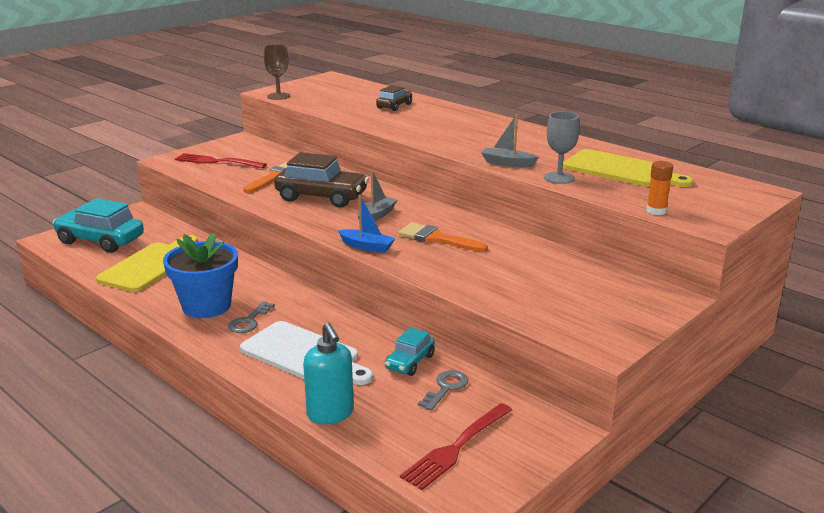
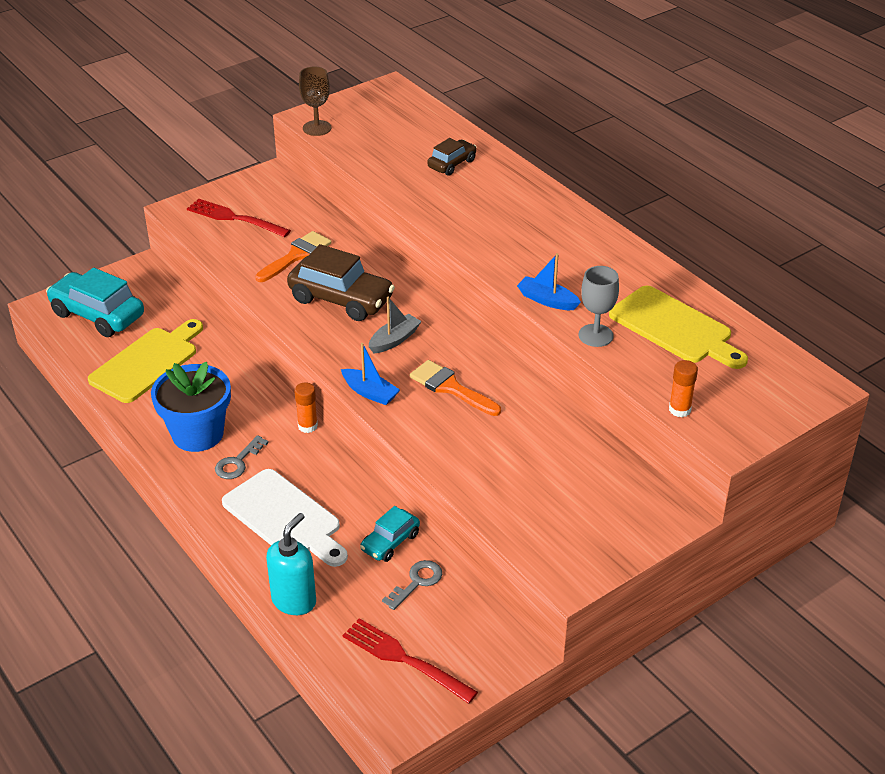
camera: 10 degrees right, 15 degrees up
(307, 293) = (307, 426): none -> orange glue stick
(330, 414) = (294, 600): turquoise soap dispenser -> turquoise soap dispenser turned 135 degrees counterclockwise
(456, 448) = (404, 659): red fork -> red fork turned 75 degrees clockwise
(508, 163) = (547, 300): grey boat -> blue boat

